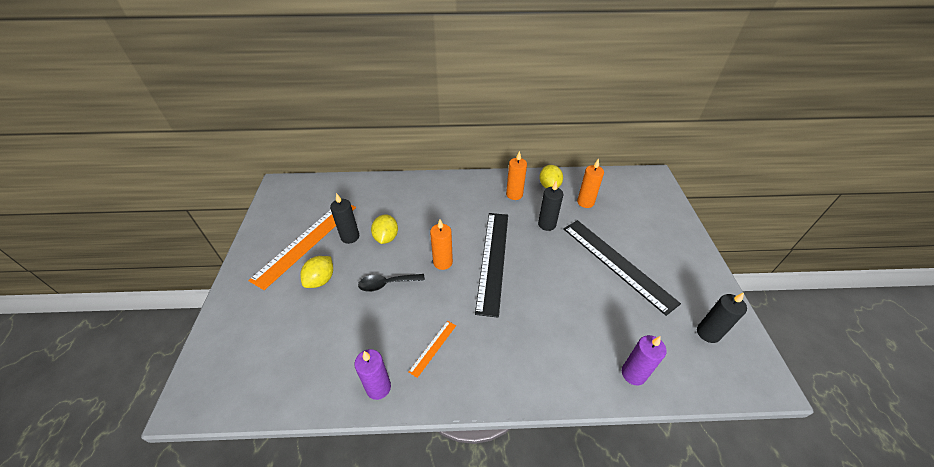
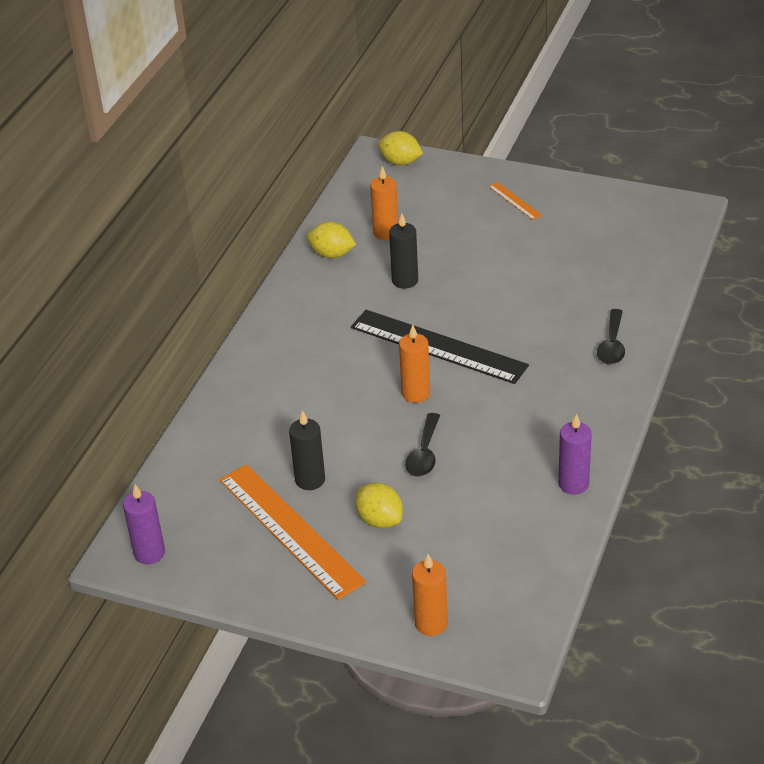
camera: 65 degrees left, 5 degrees down
(386, 237) = (335, 441): yellow lemon -> yellow lemon (400, 162)
(433, 348) = (543, 429): orange ruler -> orange ruler (515, 201)
(514, 194) = (327, 293): orange candle -> orange candle (431, 623)
(549, 369) = (612, 345): none -> black spoon
(617, 264) = (503, 246): black ruler -> none
(633, 374) = (644, 289): purple candle -> purple candle (149, 553)
(708, 333) = (625, 220): black candle -> none

